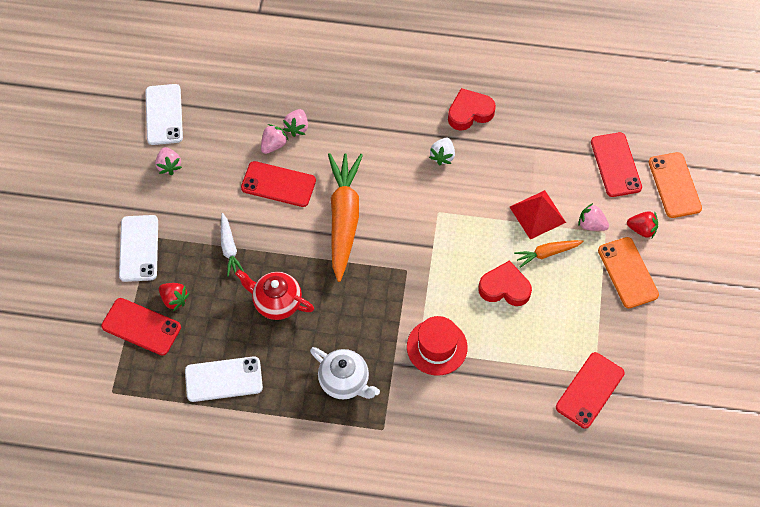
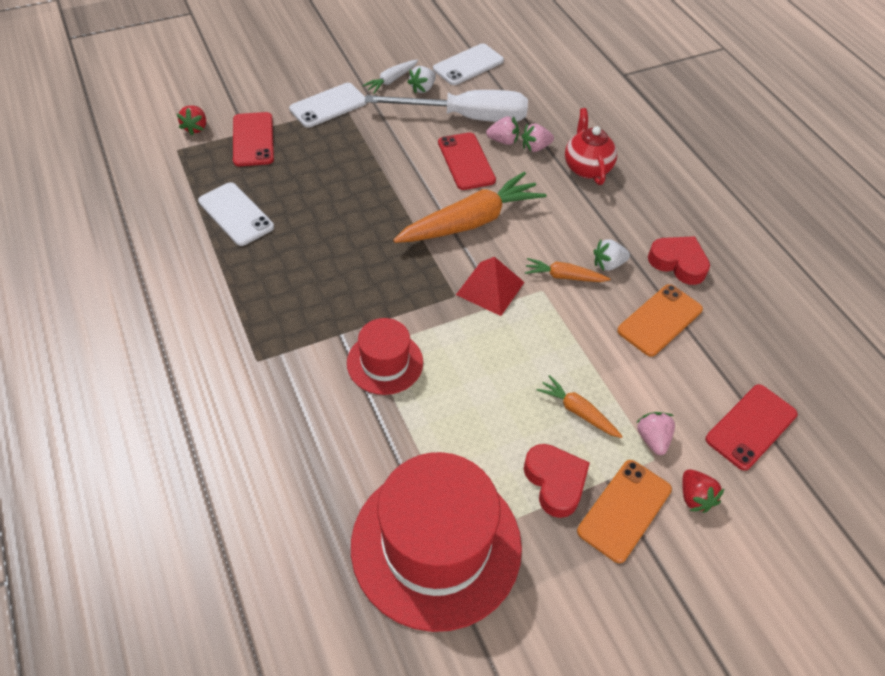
camera: 55 degrees right, 10 degrees down
(169, 166) = (422, 88): pink strawberry -> white strawberry
(174, 299) = (295, 147): red strawberry -> red strawberry (196, 128)
(228, 154) = (466, 117): none -> white screwdriver
(229, 248) = (373, 159): white carrot -> white carrot (391, 80)
(276, 302) = (342, 214): red teapot -> red teapot (586, 167)
(345, 381) = (292, 304): white teapot -> none
(435, 190) = (564, 276): none -> orange carrot
(504, 288) = (502, 391): red heart -> red heart (555, 482)
(537, 214) = (617, 379): red pyramid -> red pyramid (490, 288)
(590, 390) = (436, 545): red phone -> red hat
(674, 185) = (787, 505): orange phone -> orange phone (660, 320)

